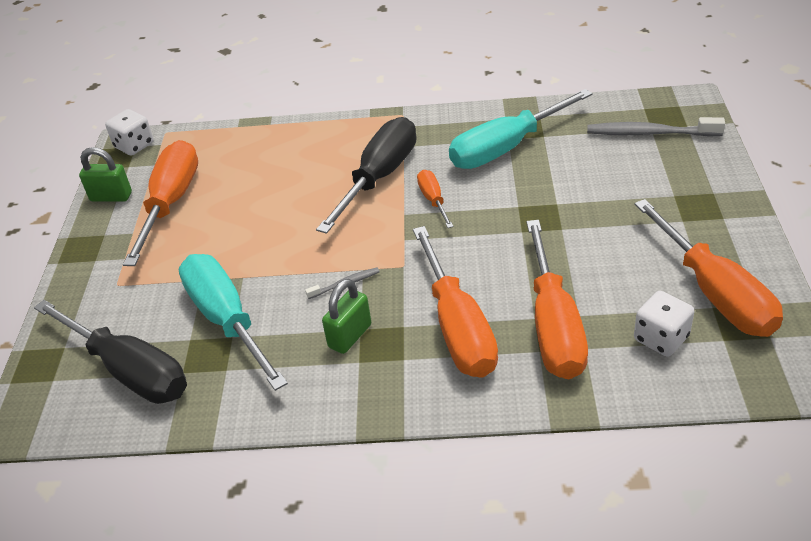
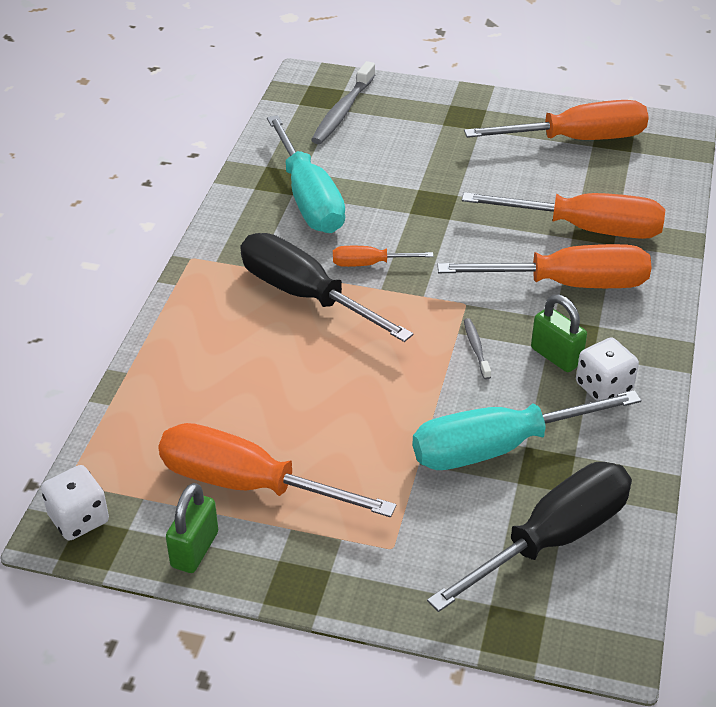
camera: 80 degrees left, 0 degrees up
(661, 338) = (620, 179): white dice -> white dice (603, 387)

